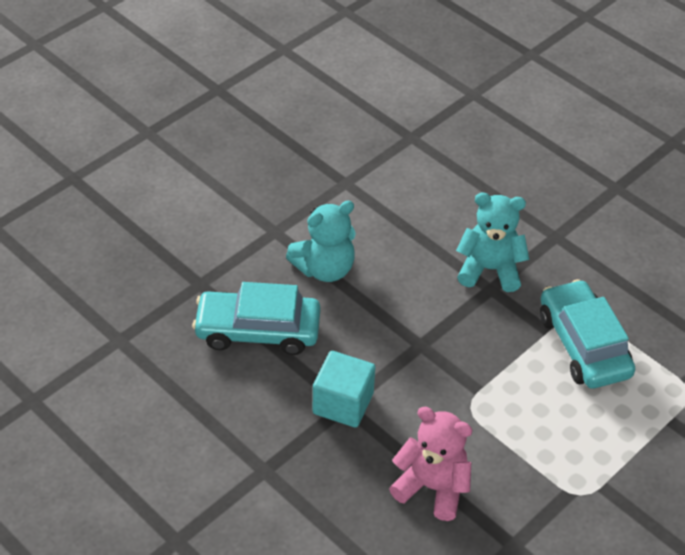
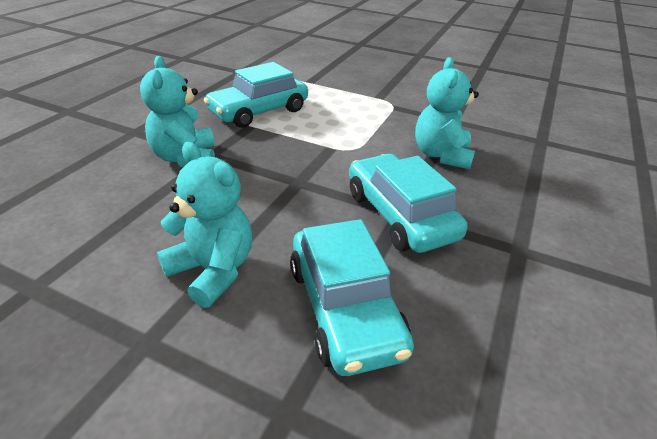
camera: 110 degrees left, 10 degrees down
(343, 403) = (400, 215): turquoise cube -> turquoise car
(432, 487) = (441, 155): pink teddy bear -> turquoise teddy bear

